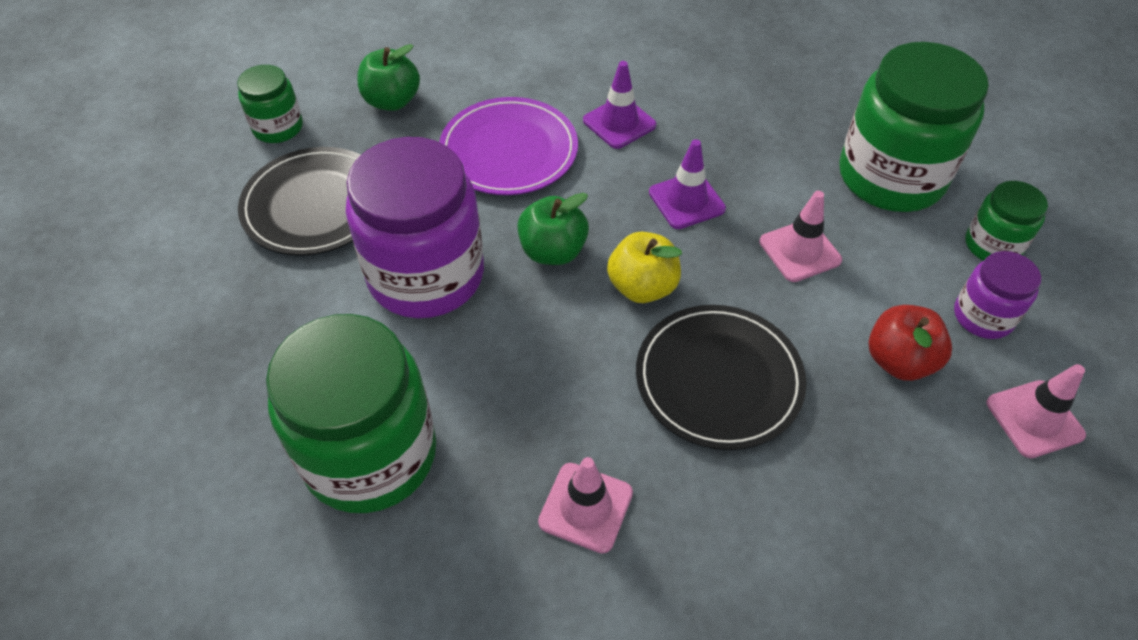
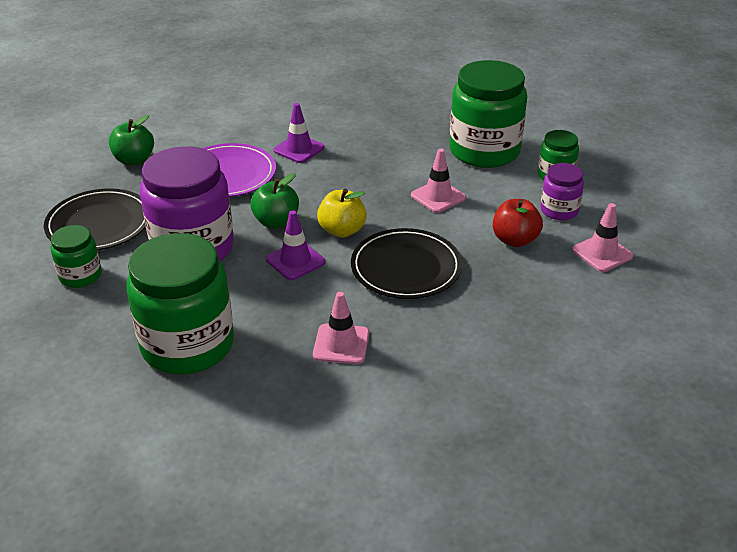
camera: 15 degrees left, 15 degrees down
(278, 127) = (55, 186): green jar -> green jar (80, 276)
(686, 201) = (357, 182): purple traffic cone -> purple traffic cone (295, 261)

